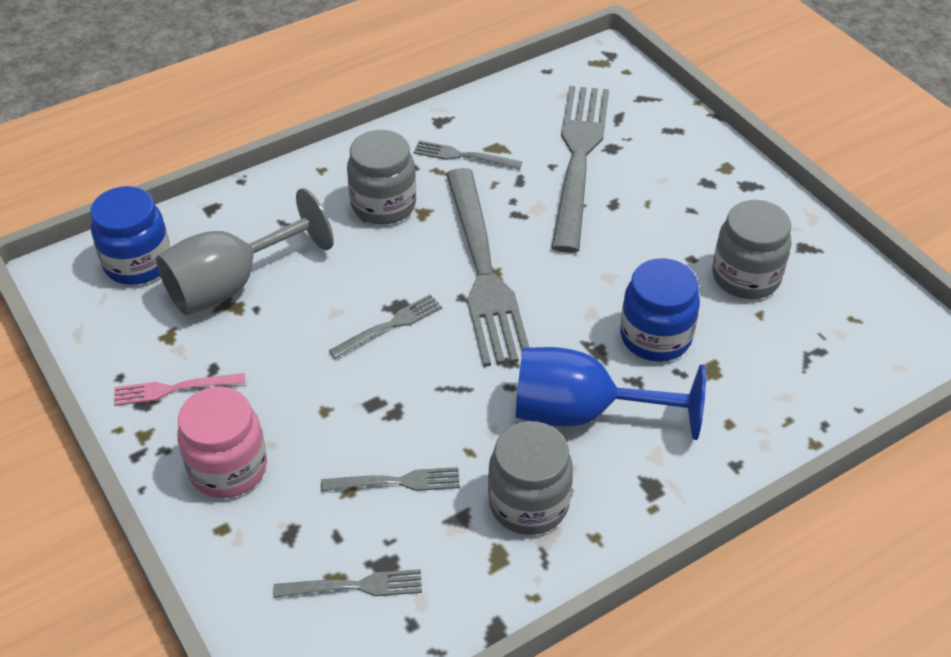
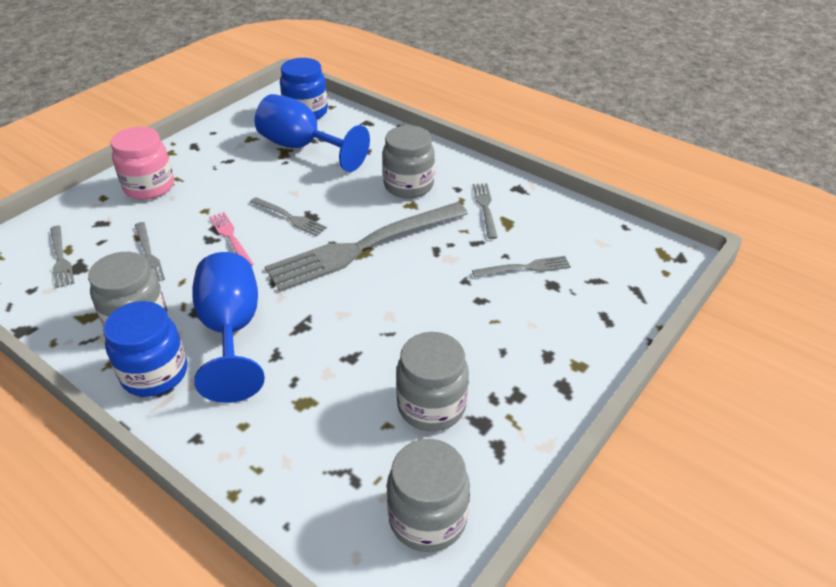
camera: 70 degrees right, 5 degrees down
(173, 389) = (207, 151): pink fork -> pink fork (230, 237)
(231, 284) = (302, 147): grey goblet -> blue goblet
(578, 157) = (526, 267): grey fork -> grey fork, size x0.44
(655, 337) = (329, 357): blue jar -> blue jar (155, 374)
(870, 312) = (427, 518): none -> grey jar

